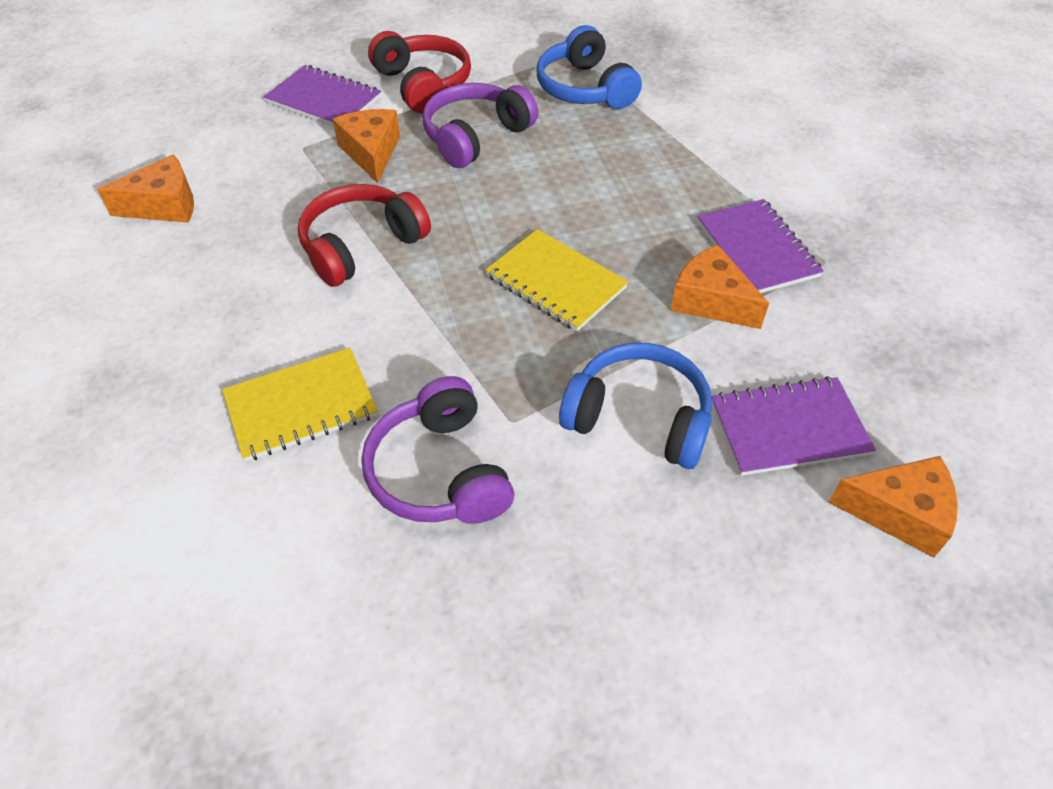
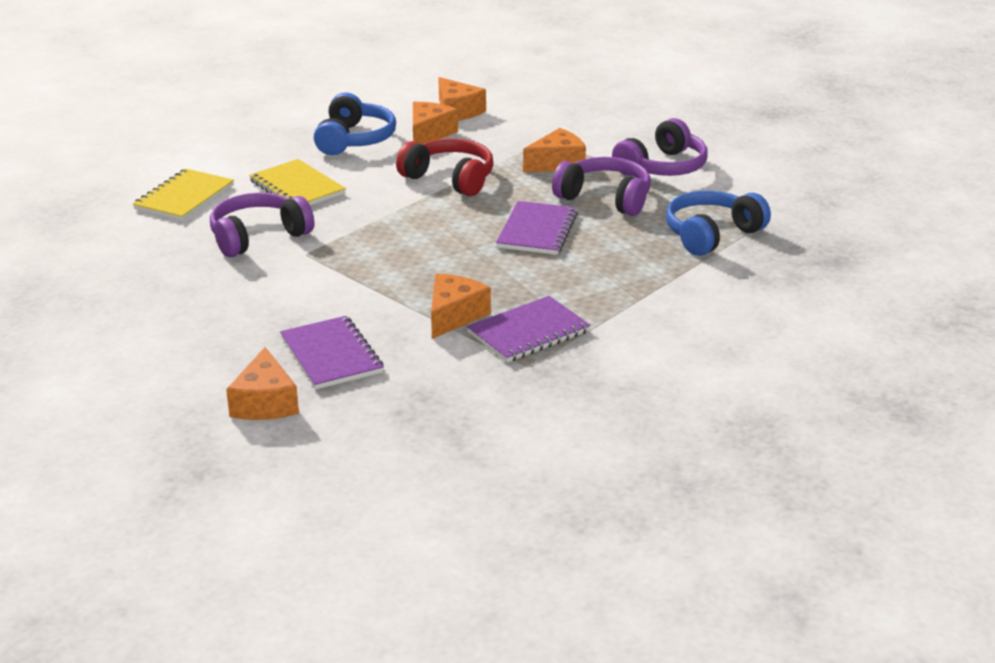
camera: 75 degrees right, 20 degrees down
(215, 243) = (429, 134): none -> orange cheese
(324, 100) = (612, 135): purple notebook -> purple notebook (537, 231)
(423, 84) = (662, 167): red headphones -> purple headphones
(556, 282) = (446, 252): yellow notebook -> yellow notebook (184, 197)
(638, 418) = (322, 297): blue headphones -> blue headphones (354, 140)

